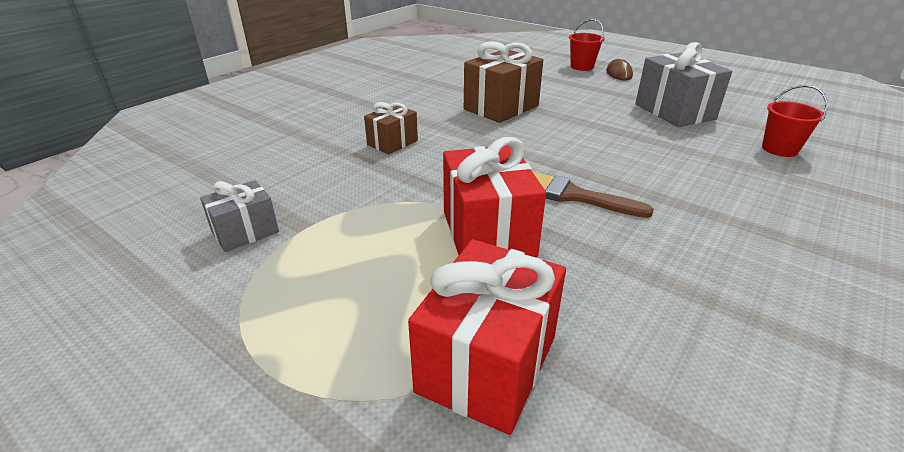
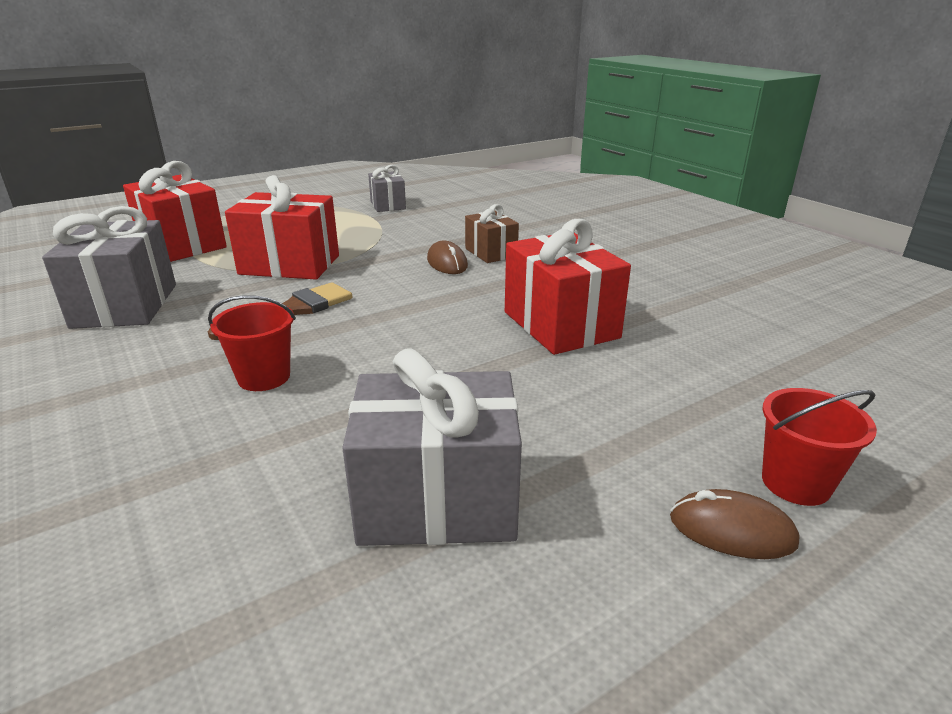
camera: 110 degrees right, 5 degrees down
(427, 156) = (447, 263): none -> brown mouse
(501, 107) = (561, 325): brown gift -> red gift
(668, 298) = (125, 305): none -> grey gift
(779, 149) = (171, 554): red bucket -> red bucket (264, 377)

